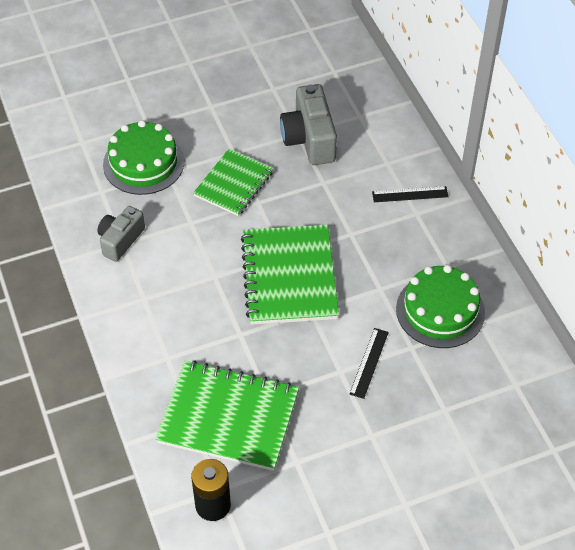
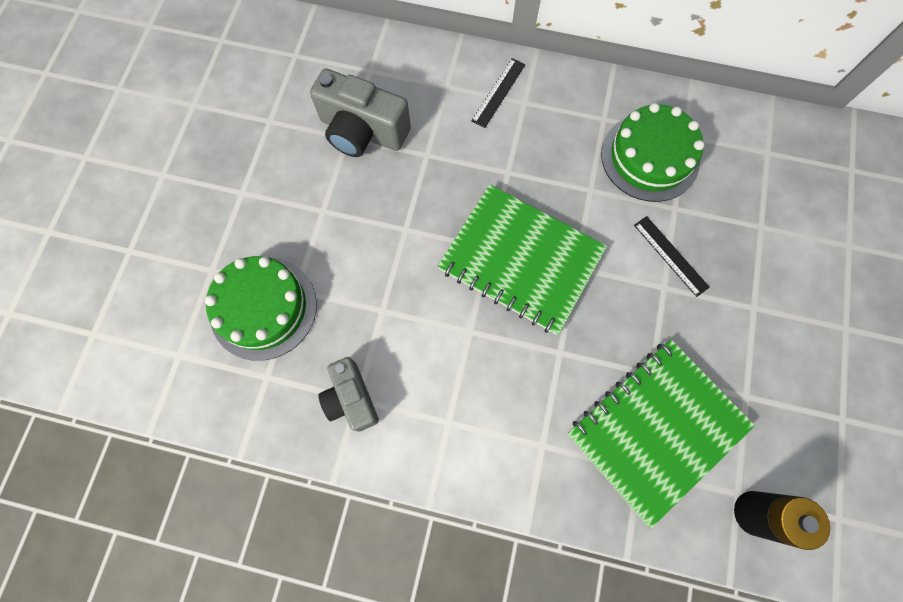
camera: 55 degrees left, 20 degrees up
(234, 184) = (364, 236): green notebook -> none

